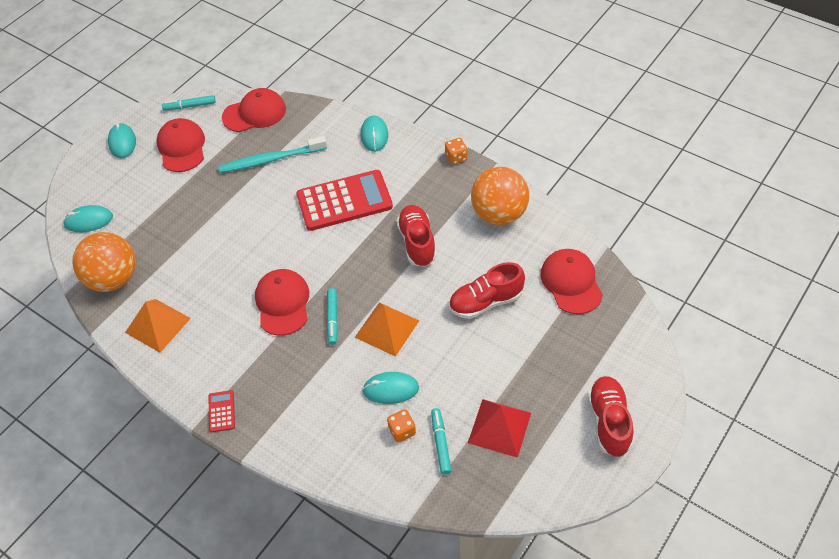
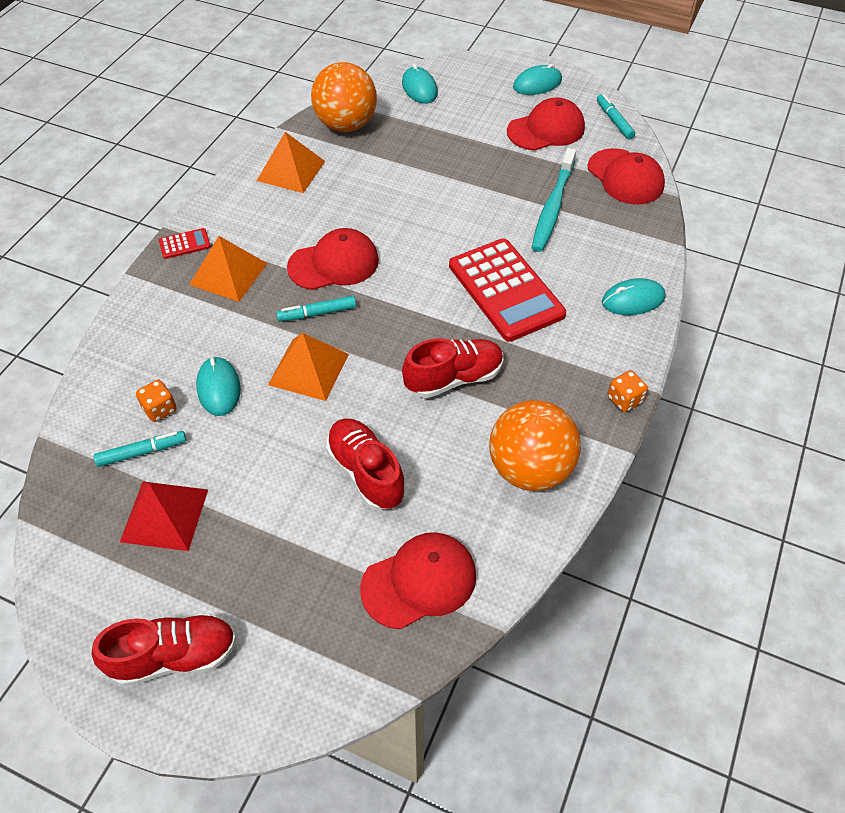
camera: 75 degrees right, 0 degrees up
(269, 378) = (228, 274): none -> orange pyramid
(270, 160) = (552, 207): turquoise toothbrush -> turquoise toothbrush turned 135 degrees counterclockwise

